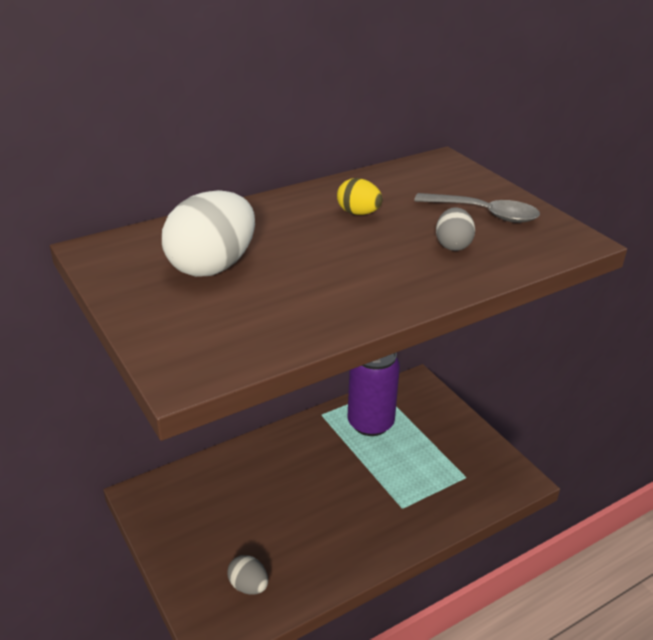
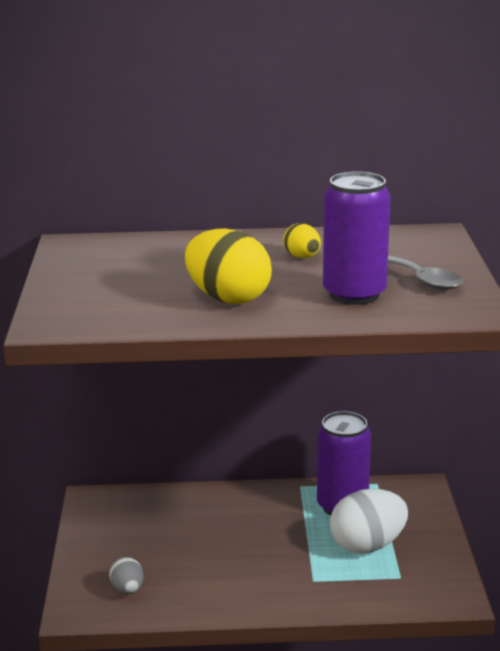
camera: 30 degrees right, 10 degrees down
(212, 266) = (139, 269): white egg -> white egg (367, 545)
(343, 281) = (228, 298): none -> yellow egg
(453, 245) = (354, 294): grey egg -> purple can

